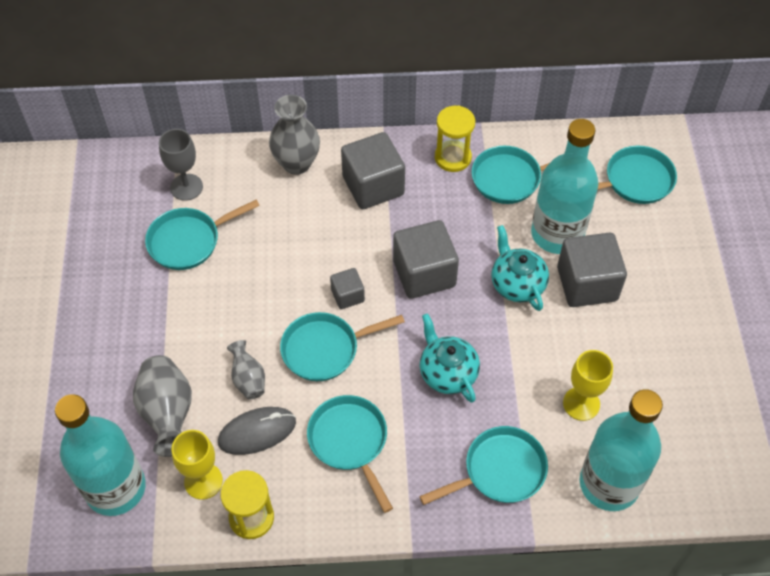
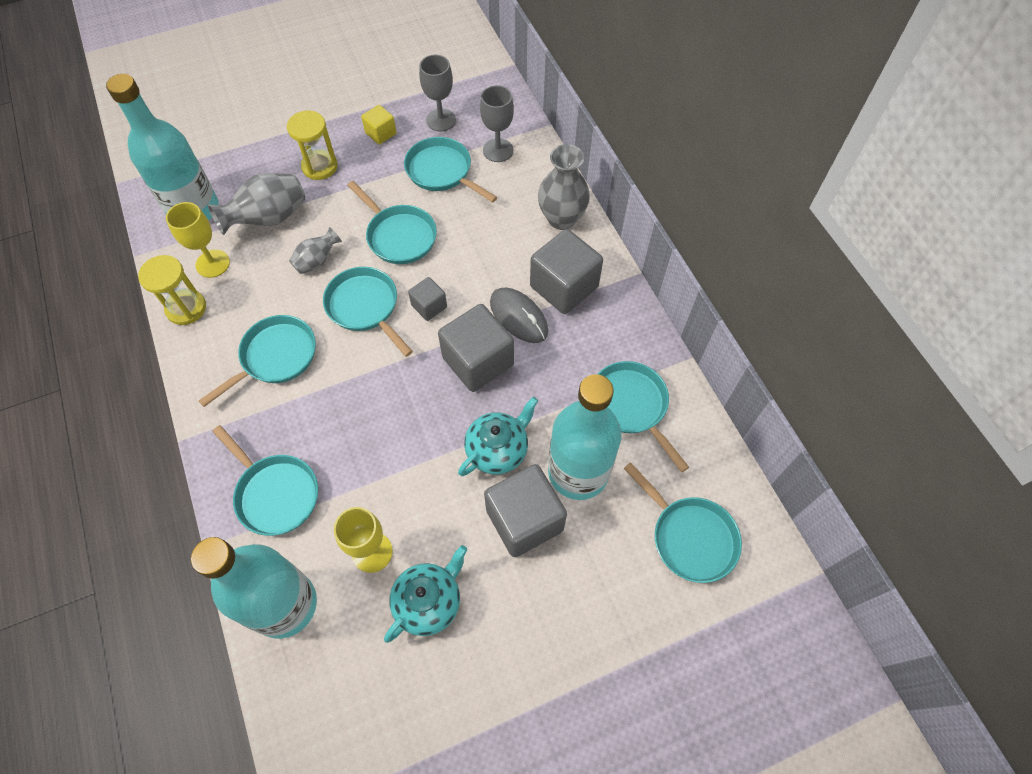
camera: 70 degrees right, 5 degrees up
(105, 281) = (381, 133): none -> yellow cube
(118, 223) = (441, 120): none -> grey goblet
(251, 299) = (399, 236): none -> turquoise pan
(257, 432) = (267, 285): grey mouse -> grey mouse (518, 317)
(447, 372) = (371, 415): turquoise teapot -> turquoise teapot (429, 601)
(453, 157) = (632, 344): yellow hourglass -> yellow hourglass (320, 166)

